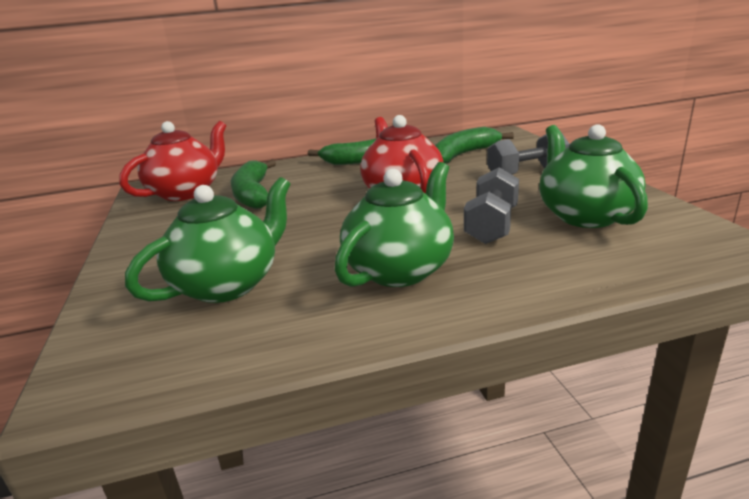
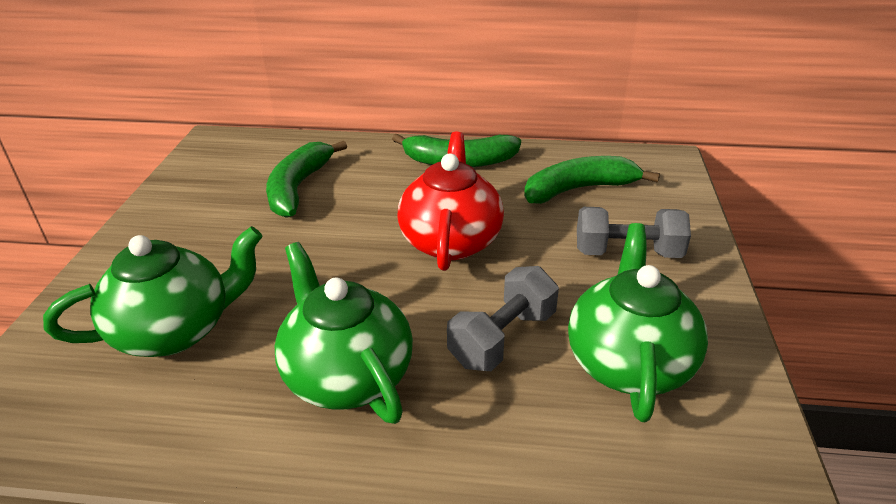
camera: 20 degrees right, 10 degrees up
(186, 192) = (239, 162): red teapot -> none
(400, 269) = (347, 375): green teapot -> green teapot turned 90 degrees counterclockwise

